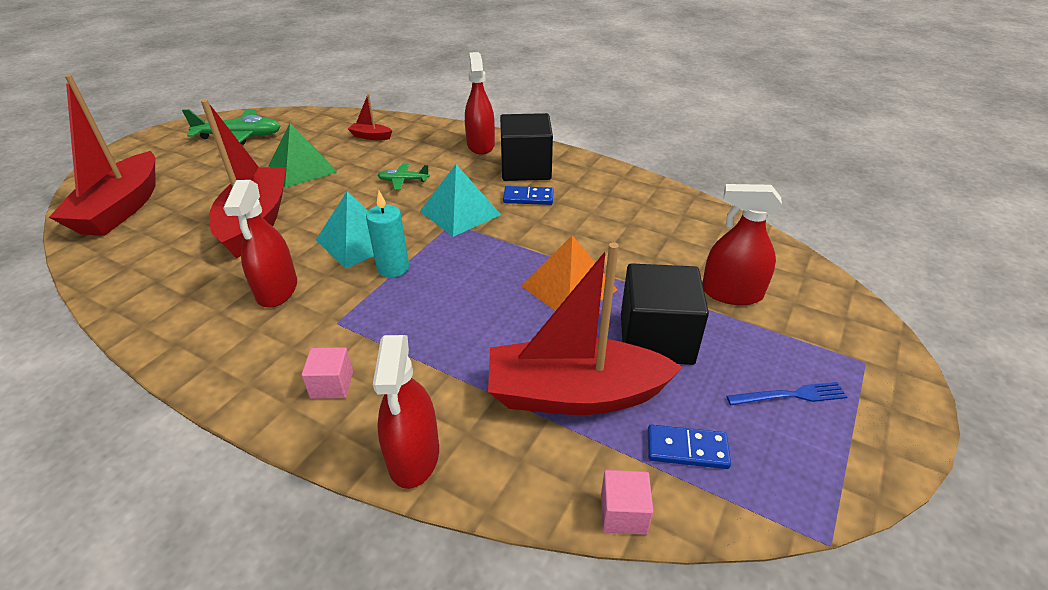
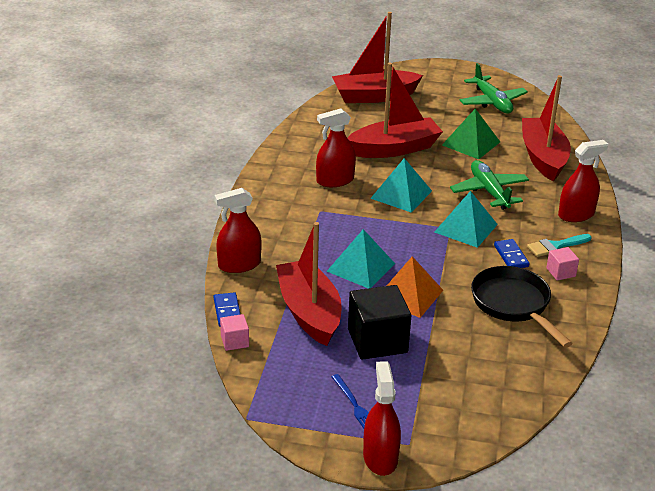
camera: 70 degrees right, 5 degrees down
(332, 385) = (272, 224): pink cube -> pink cube (561, 272)
(371, 136) = (543, 157): red boat -> red boat, size x2.42
(393, 268) = (382, 216): turquoise candle -> none
(403, 181) = (489, 191): green plane -> green plane, size x1.91
(492, 314) = (361, 267): none -> turquoise pyramid
(525, 169) = (555, 246): black cube -> turquoise brush
(614, 218) = (513, 305): none -> black pan
(687, 449) = (288, 361): blue domino -> blue domino (227, 311)
(731, 293) = (451, 375): red spray bottle -> red spray bottle (380, 457)

